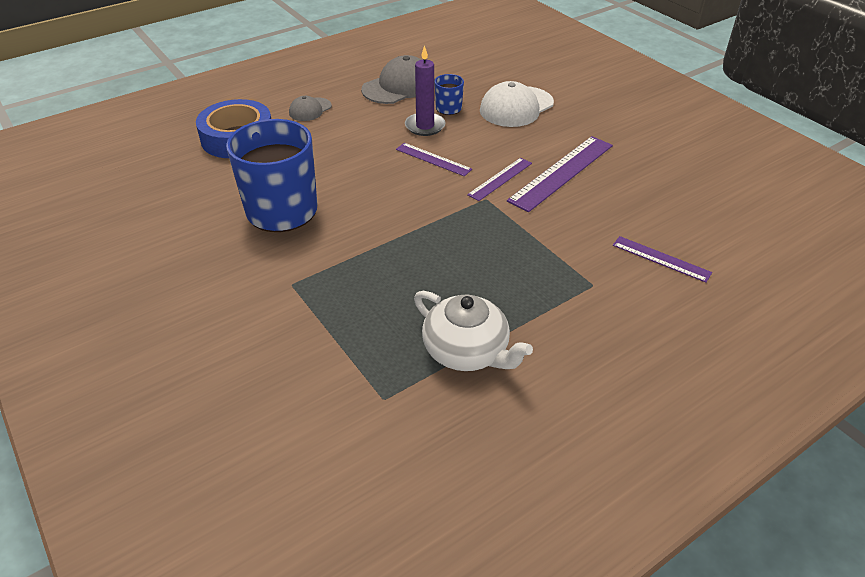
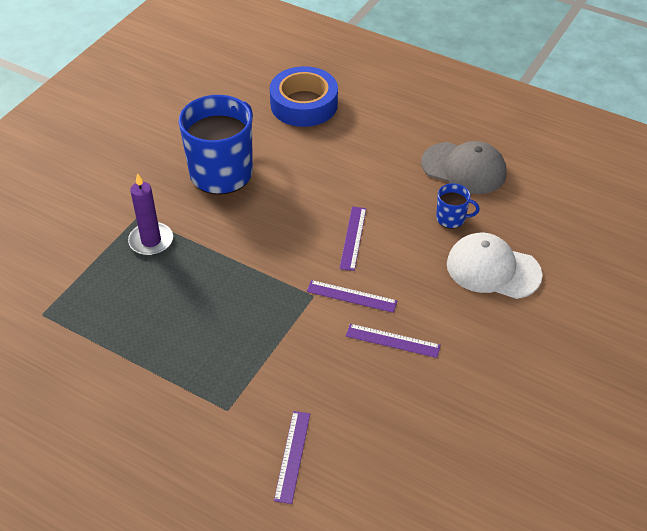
camera: 65 degrees right, 5 degrees up
(310, 109) = (378, 127): grey cap -> none
(425, 126) = (405, 212): purple candle -> purple candle (151, 241)
(467, 351) = (108, 346): white teapot -> none
(561, 172) = (392, 340): purple ruler -> purple ruler, size x0.57

